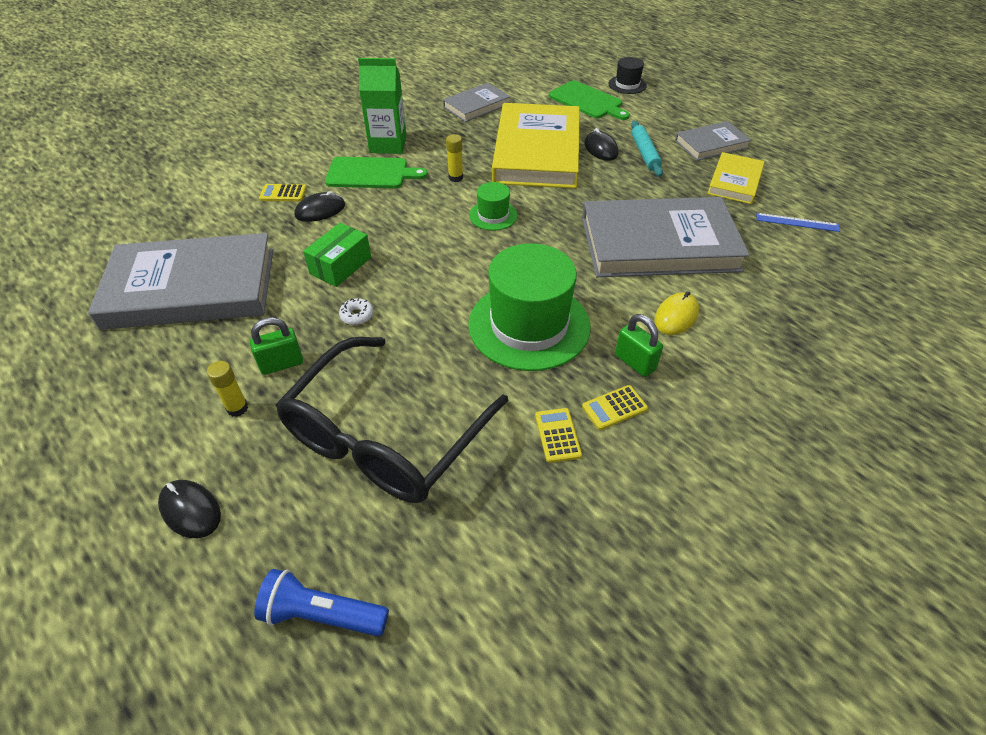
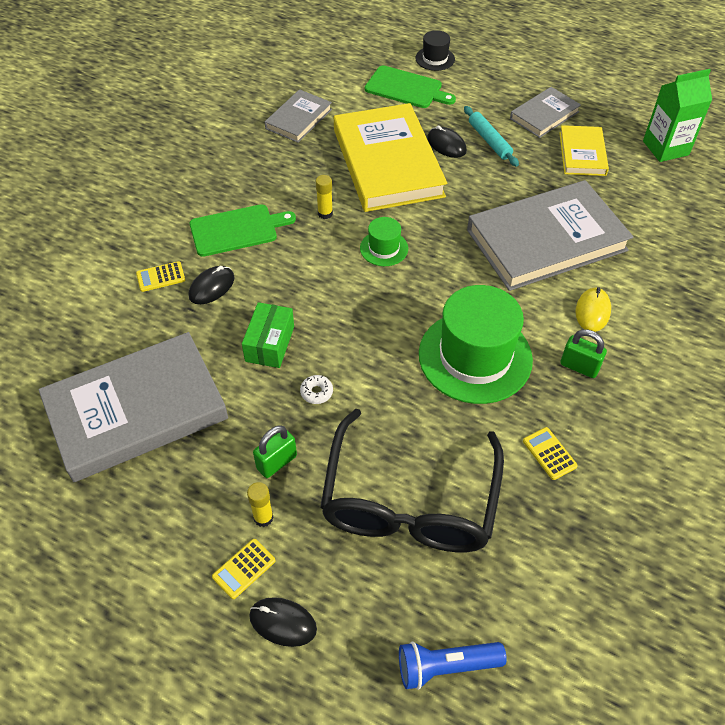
camera: 20 degrees left, 5 degrees up
(388, 144) = (234, 190): green carton -> green carton (665, 148)
(614, 408) = (582, 414): yellow calculator -> yellow calculator (244, 569)
(797, 222) = (651, 186): blue ruler -> none

